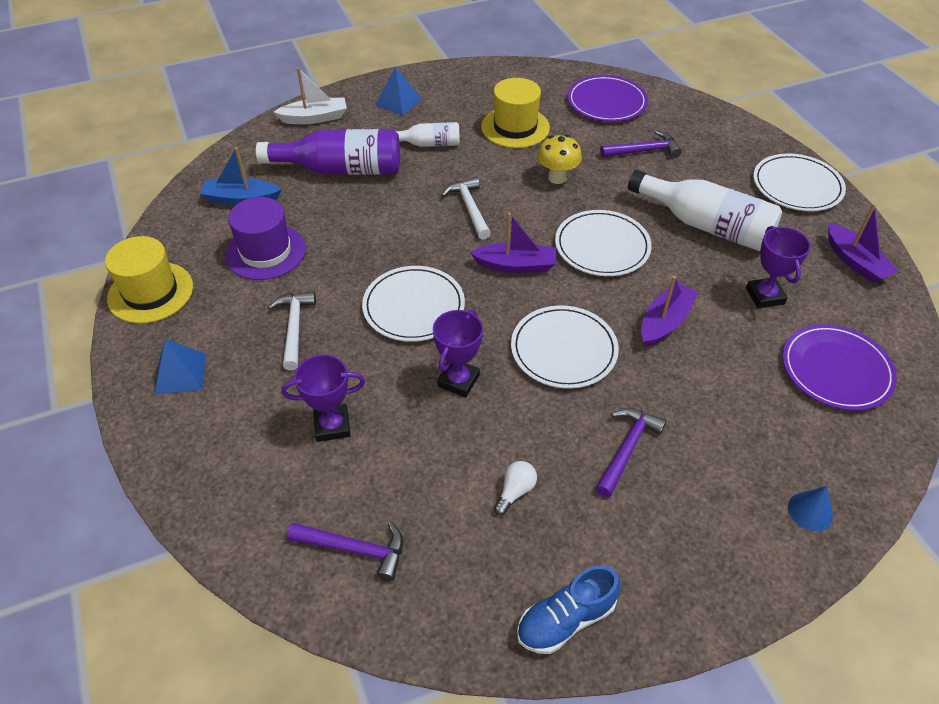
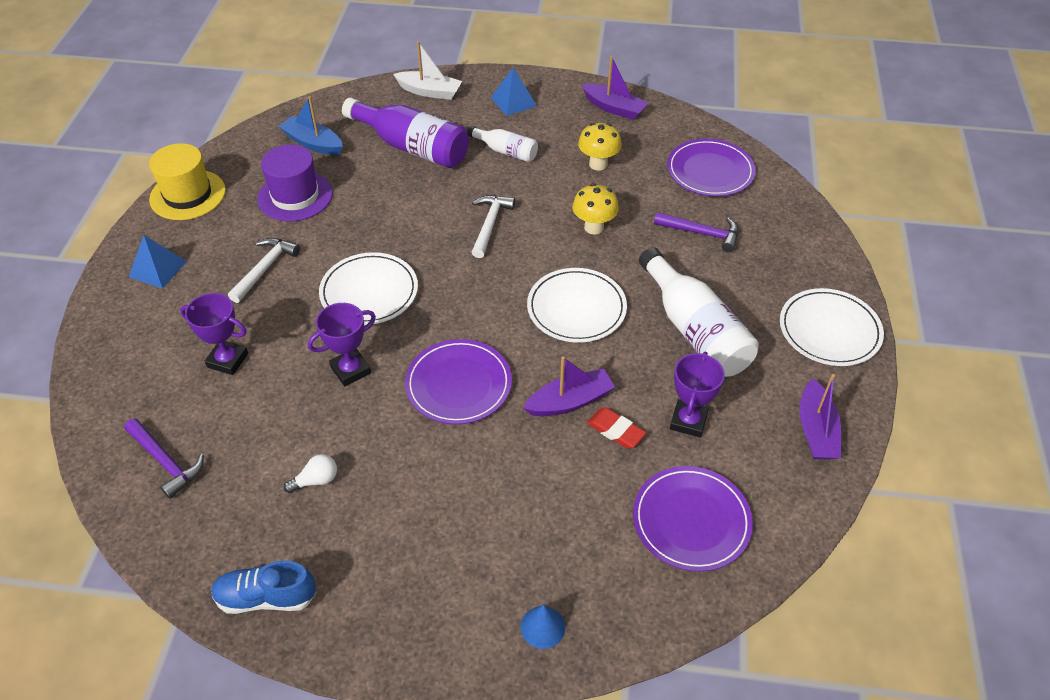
camera: 30 degrees right, 0 degrees up
(515, 127) = (598, 164): yellow hat -> yellow mushroom
(515, 265) = (484, 293): purple boat -> purple boat (614, 108)
(563, 349) = (458, 384): white plate -> purple plate
(627, 449) = (435, 493): purple hammer -> none
(720, 328) = (615, 430): none -> red eraser

